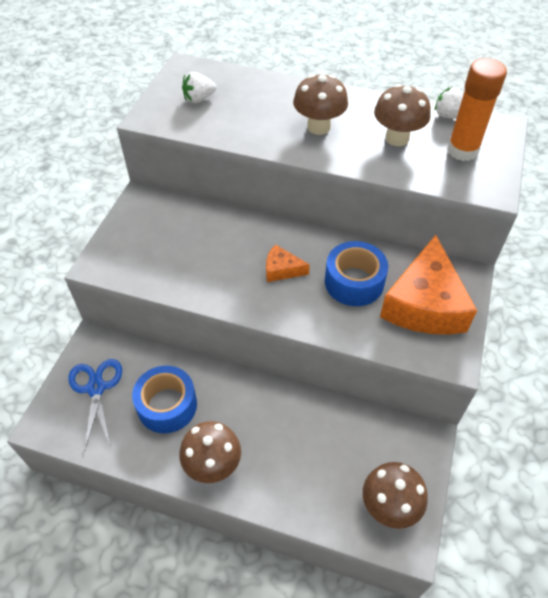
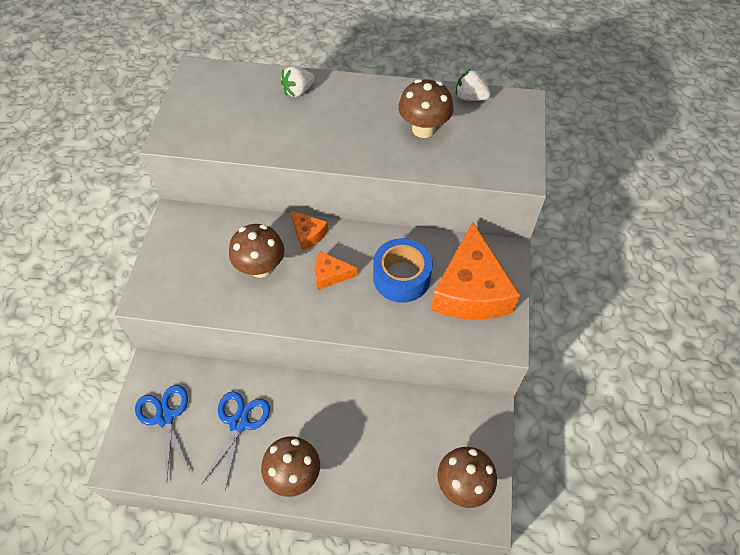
camera: 10 degrees left, 5 degrees up
(167, 405) = (239, 423): blue tape -> blue scissors
(199, 99) = (219, 109): white strawberry -> white strawberry (298, 91)
(266, 230) = (308, 234): none -> orange cheese
(318, 127) = (345, 126): brown mushroom -> brown mushroom (261, 267)
(462, 151) = (487, 135): orange glue stick -> none

